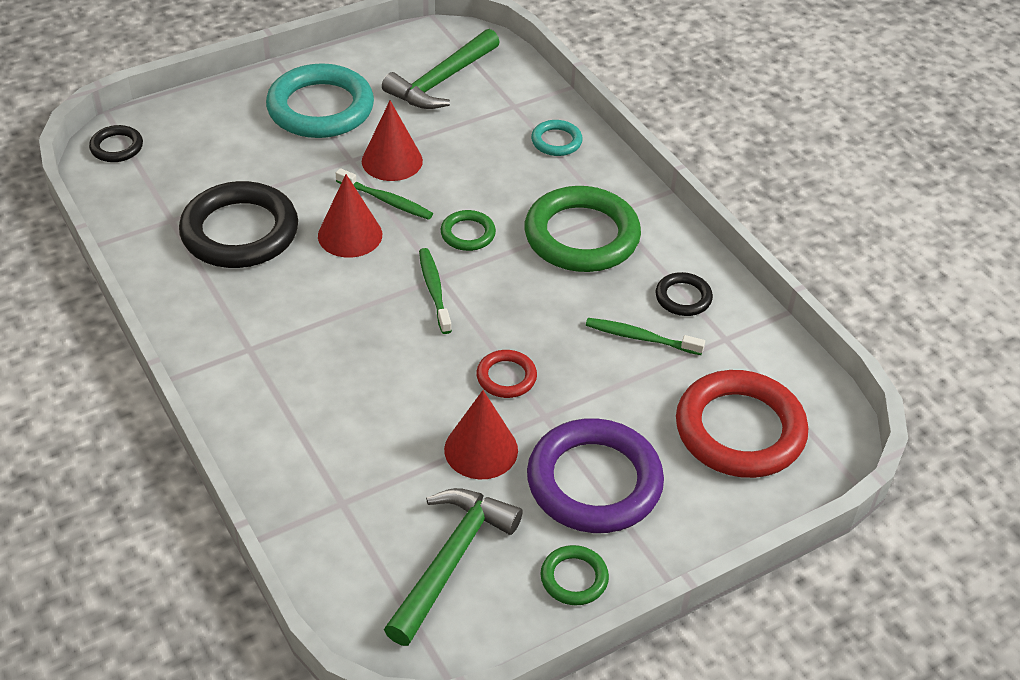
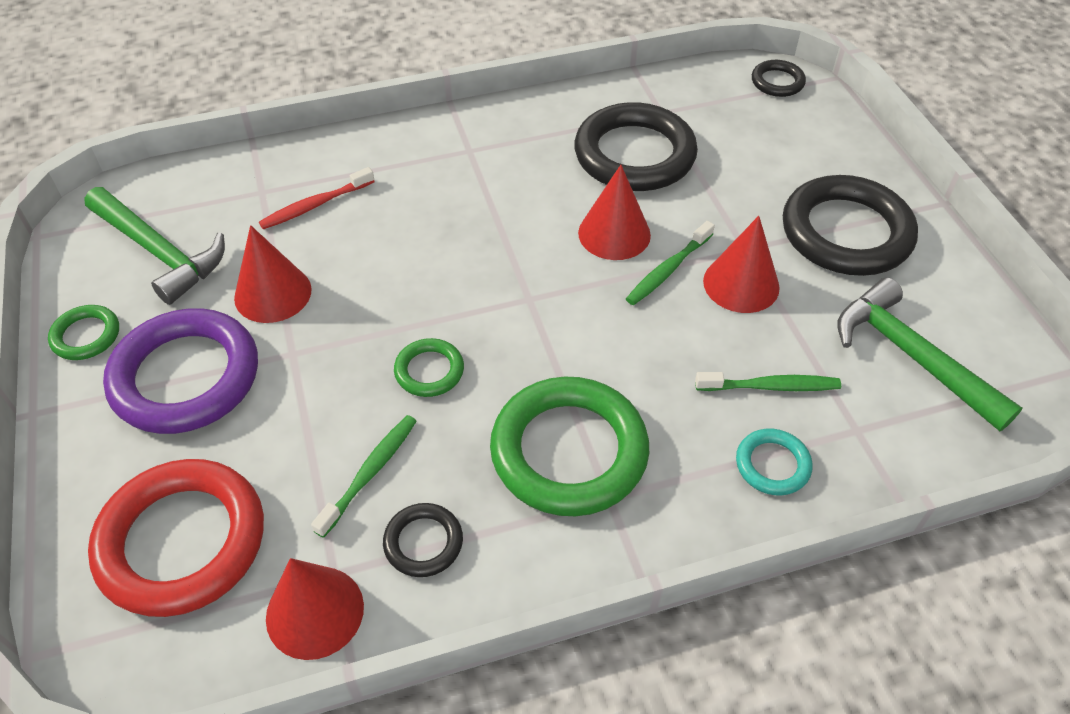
camera: 105 degrees right, 5 degrees up
(320, 108) = (846, 232): turquoise ring -> black ring
(355, 450) = (315, 205): none -> red toothbrush
(434, 290) = (509, 290): green toothbrush -> green toothbrush (770, 386)
(468, 234) = (596, 334): green ring -> green ring (429, 371)
(506, 377) = (359, 330): red ring -> none
(756, 341) = (315, 612): none -> red cone

